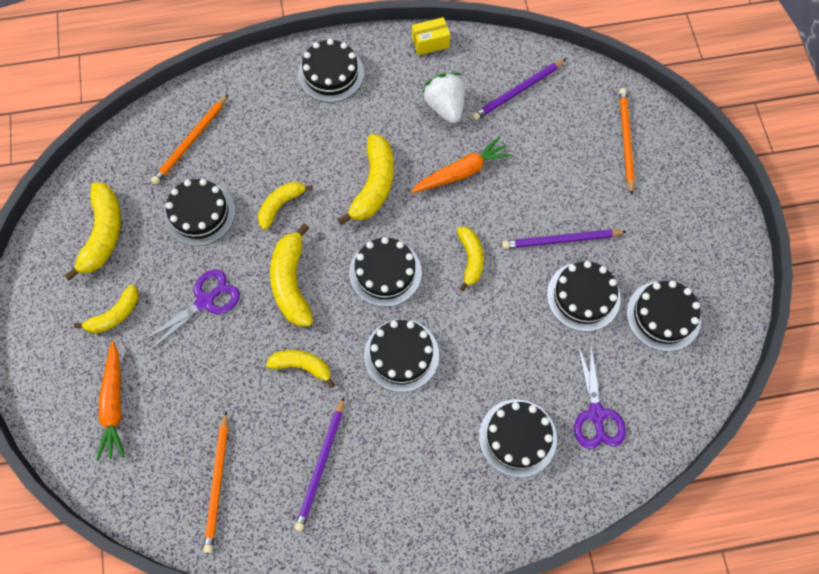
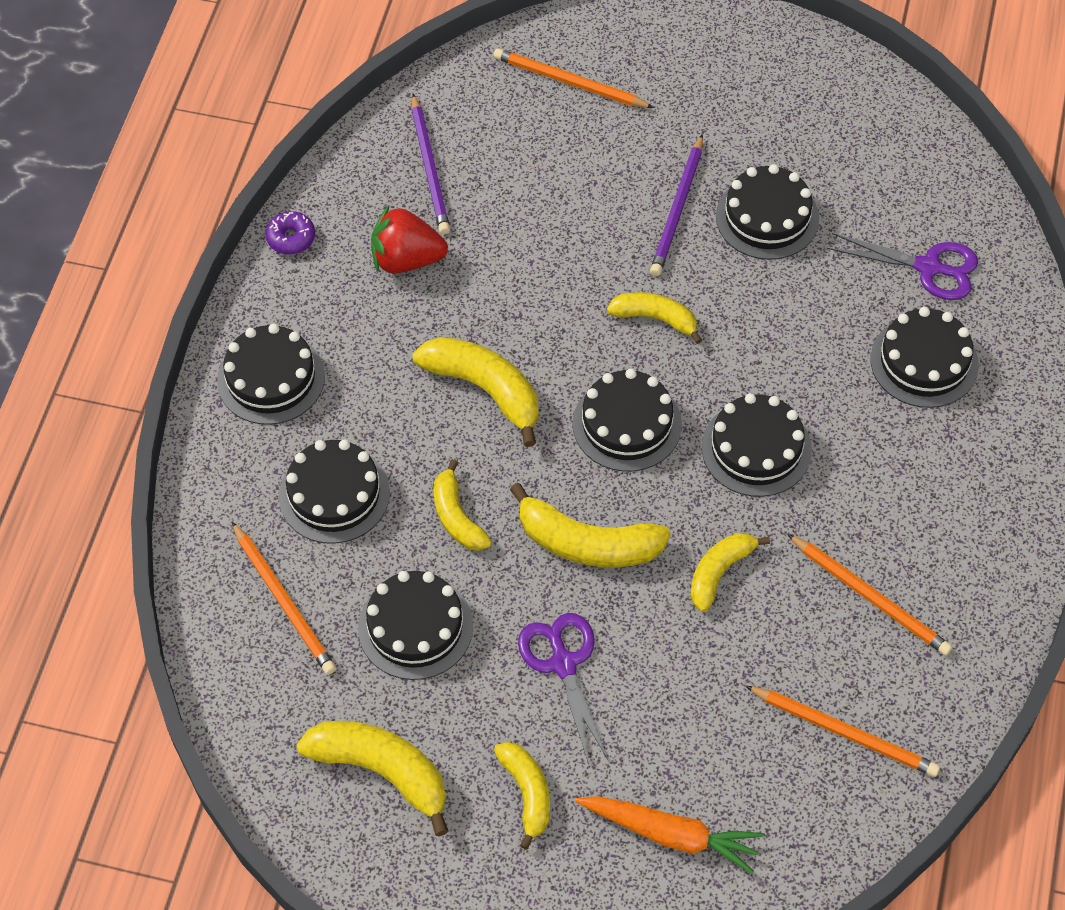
camera: 65 degrees left, 10 degrees down
(321, 465) = (870, 597): purple pencil -> orange pencil
(430, 43) = (291, 238): yellow box -> purple donut
(445, 107) = (406, 260): white strawberry -> red strawberry
(461, 172) = (520, 279): orange carrot -> none
(663, 316) = (831, 146): black cake -> black cake (334, 494)

